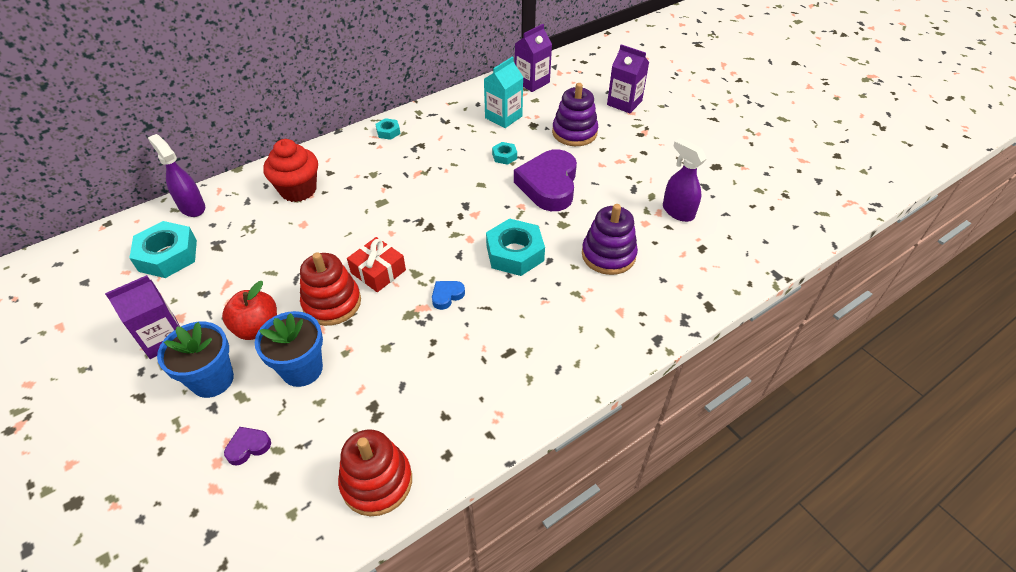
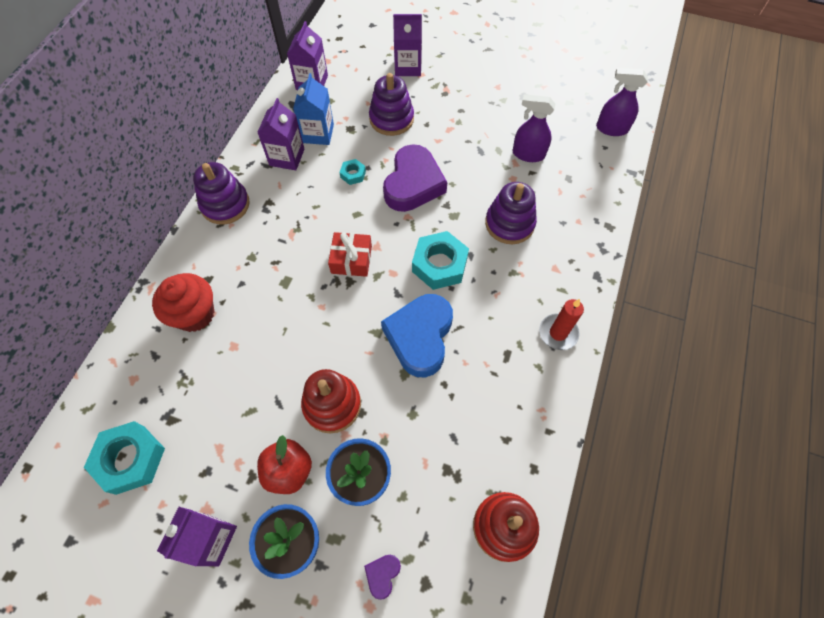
camera: 35 degrees left, 15 degrees up
(192, 207) = (103, 395): purple spray bottle -> purple spray bottle (611, 129)
(378, 271) = (344, 350): red gift -> red gift (351, 259)
(388, 132) = (225, 204): turquoise nut -> purple stacking toy
(447, 296) = (420, 337): blue heart -> blue heart, size x2.39
(464, 122) = (287, 157): none -> purple carton
(503, 117) = (318, 133): turquoise carton -> blue carton
(549, 185) = (413, 184): purple heart -> purple heart turned 135 degrees counterclockwise
(573, 362) = (558, 333): none -> red candle

